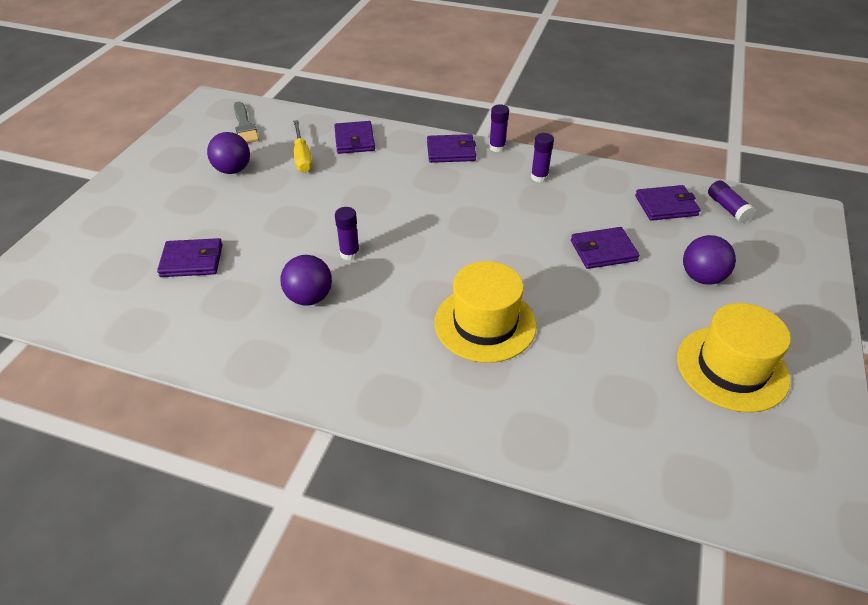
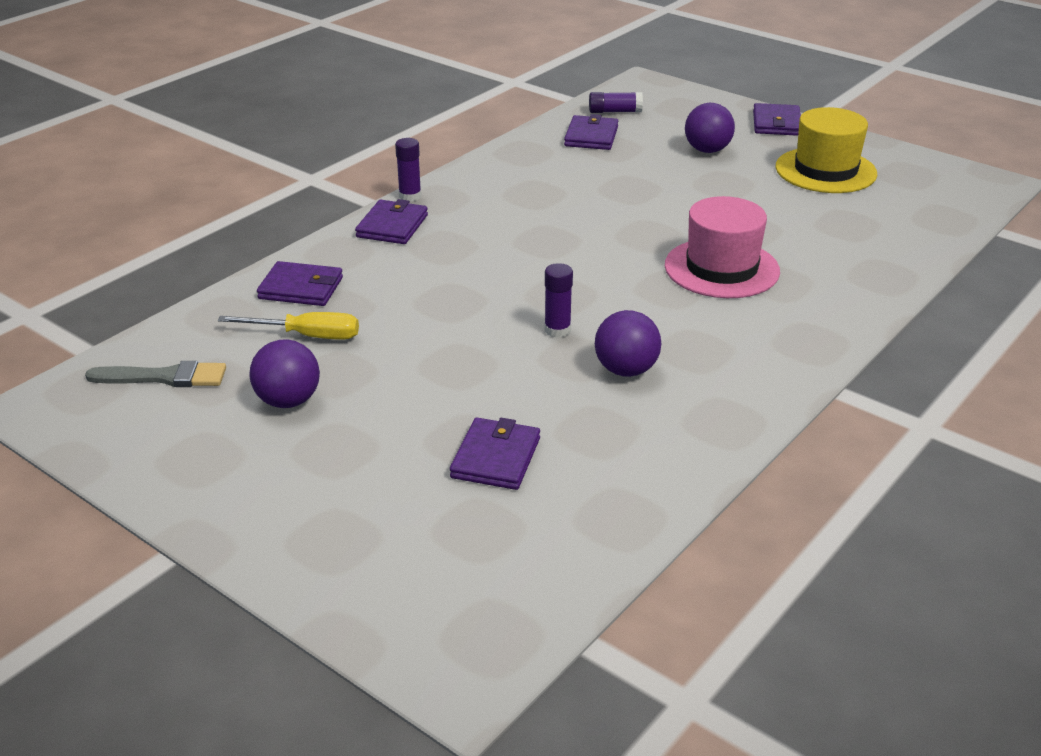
camera: 70 degrees left, 10 degrees down
(485, 323) = (721, 268): yellow hat -> pink hat
(539, 177) = (491, 186): purple glue stick -> none
(603, 251) = (642, 183): purple wallet -> purple wallet (776, 123)

